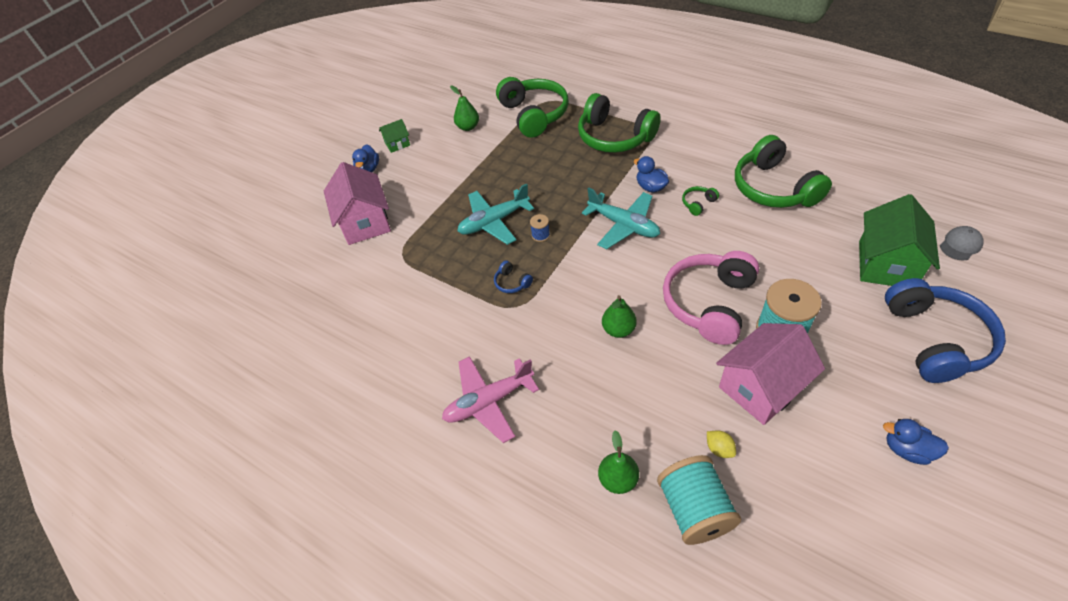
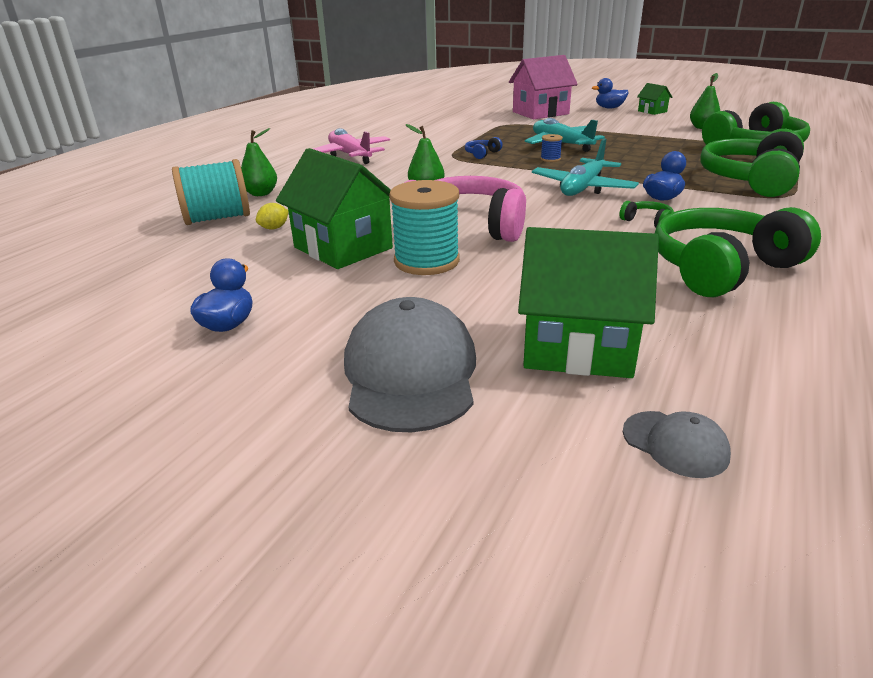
camera: 80 degrees right, 20 degrees down
(761, 387) = (343, 248): pink house -> green house
(935, 339) = (410, 372): blue headphones -> grey cap

